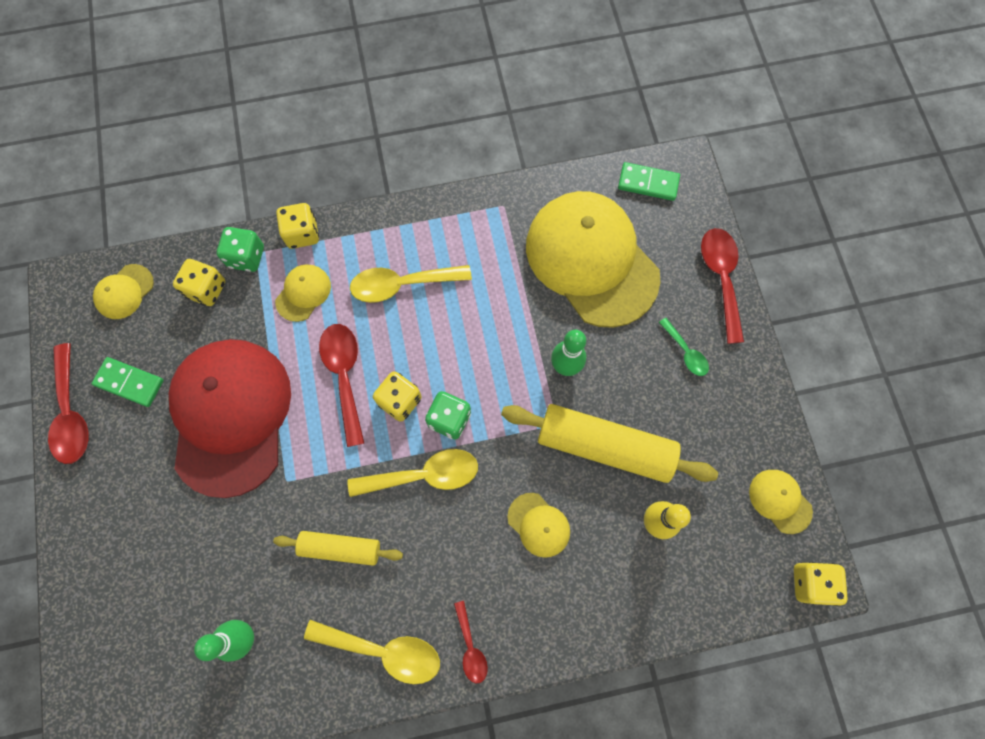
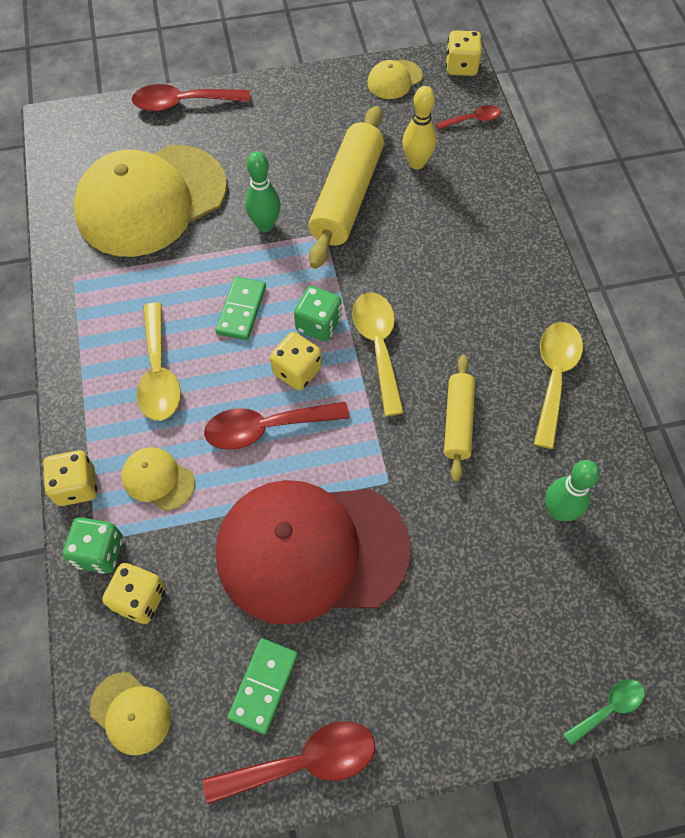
camera: 90 degrees left, 10 degrees down
(470, 647) = (541, 304): red spoon -> red spoon (472, 120)
(538, 525) = (424, 249): yellow cap -> none
(648, 183) = (69, 152): green domino -> green domino (241, 310)
(685, 352) = (255, 133): green spoon -> green spoon (608, 708)

